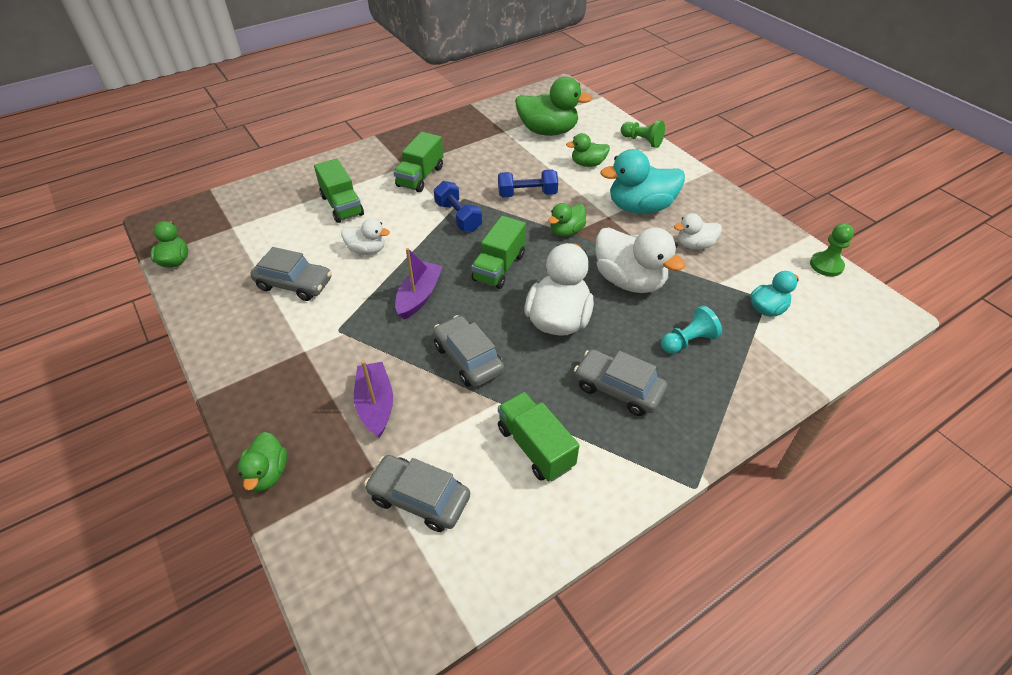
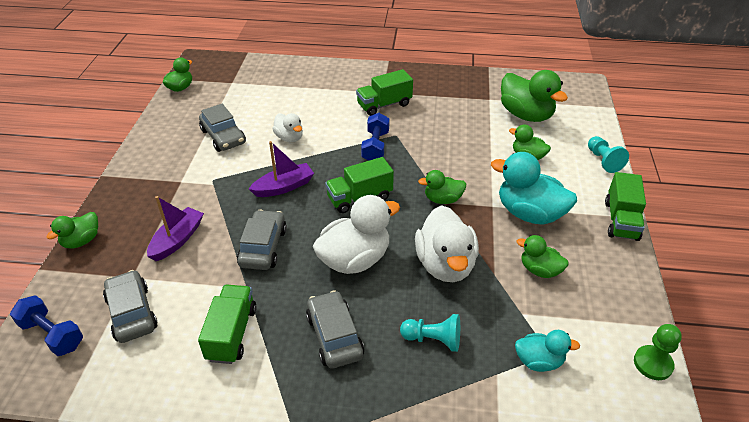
camera: 40 degrees right, 5 degrees down
(342, 205) = (309, 100): green truck -> green truck (621, 220)
(527, 194) = (447, 156): blue dumbbell -> blue dumbbell (52, 334)
(642, 141) = (603, 161): green pawn -> turquoise pawn
(694, 245) = (539, 270): white duck -> green duck

